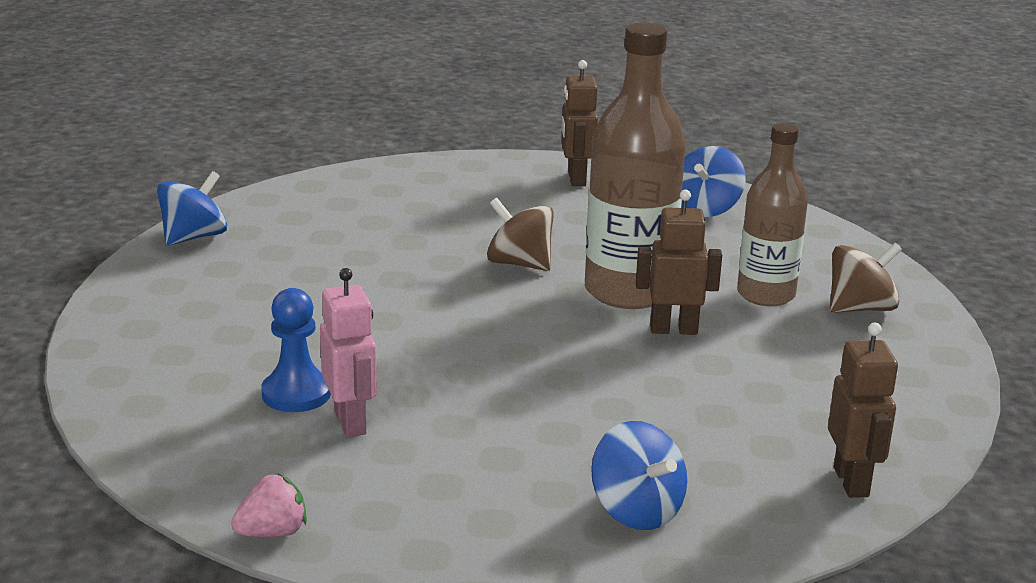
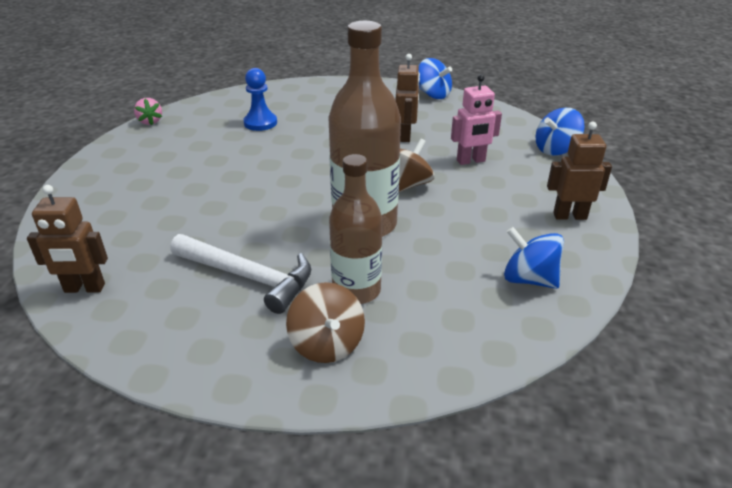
camera: 95 degrees right, 10 degrees up
(350, 422) = (229, 135): pink robot -> pink robot (471, 161)
(636, 511) = (108, 206): blue spinning top -> blue spinning top (555, 149)
(673, 330) = (305, 238): brown robot -> brown robot (405, 136)
(771, 362) = (248, 277): none -> white hammer

